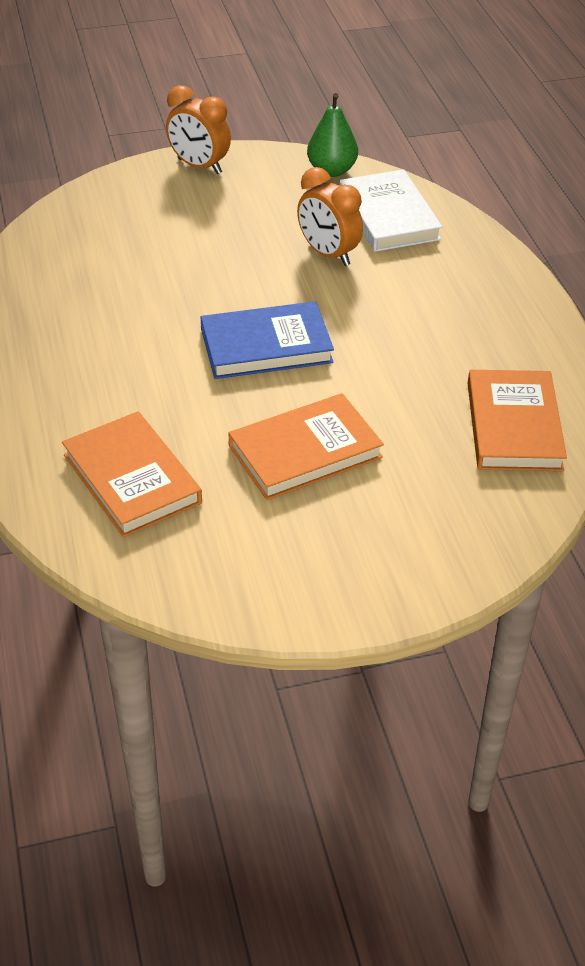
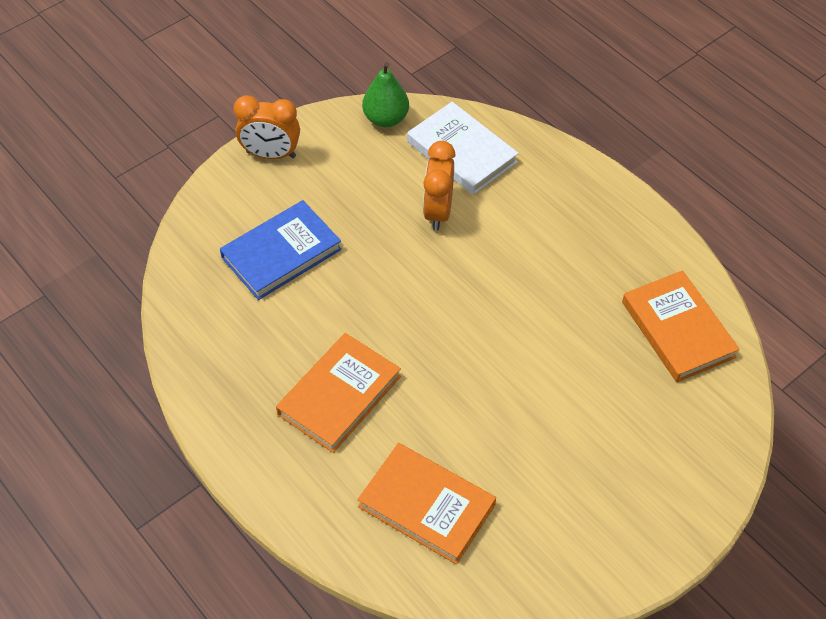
camera: 25 degrees left, 10 degrees up
(266, 346) = (447, 328): blue book -> blue book (281, 253)
(305, 452) = (542, 421): orange book -> orange book (339, 395)
(328, 254) = (438, 211): orange clock -> orange clock turned 75 degrees clockwise

